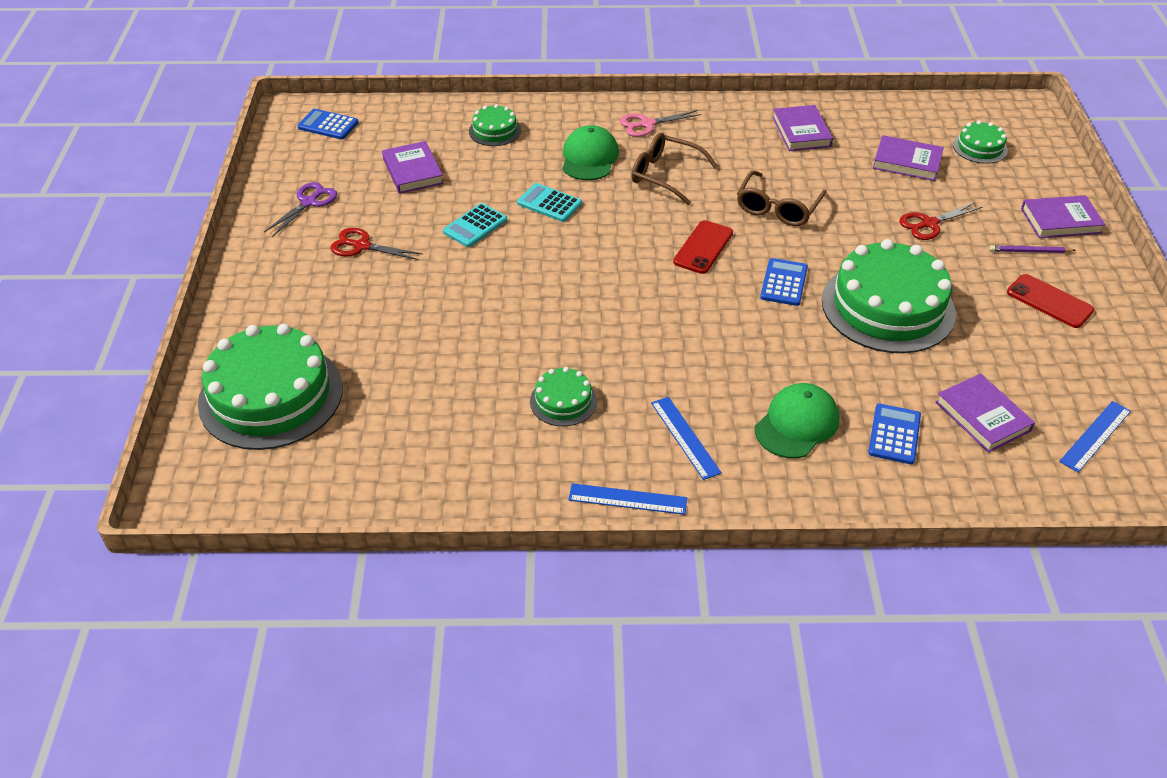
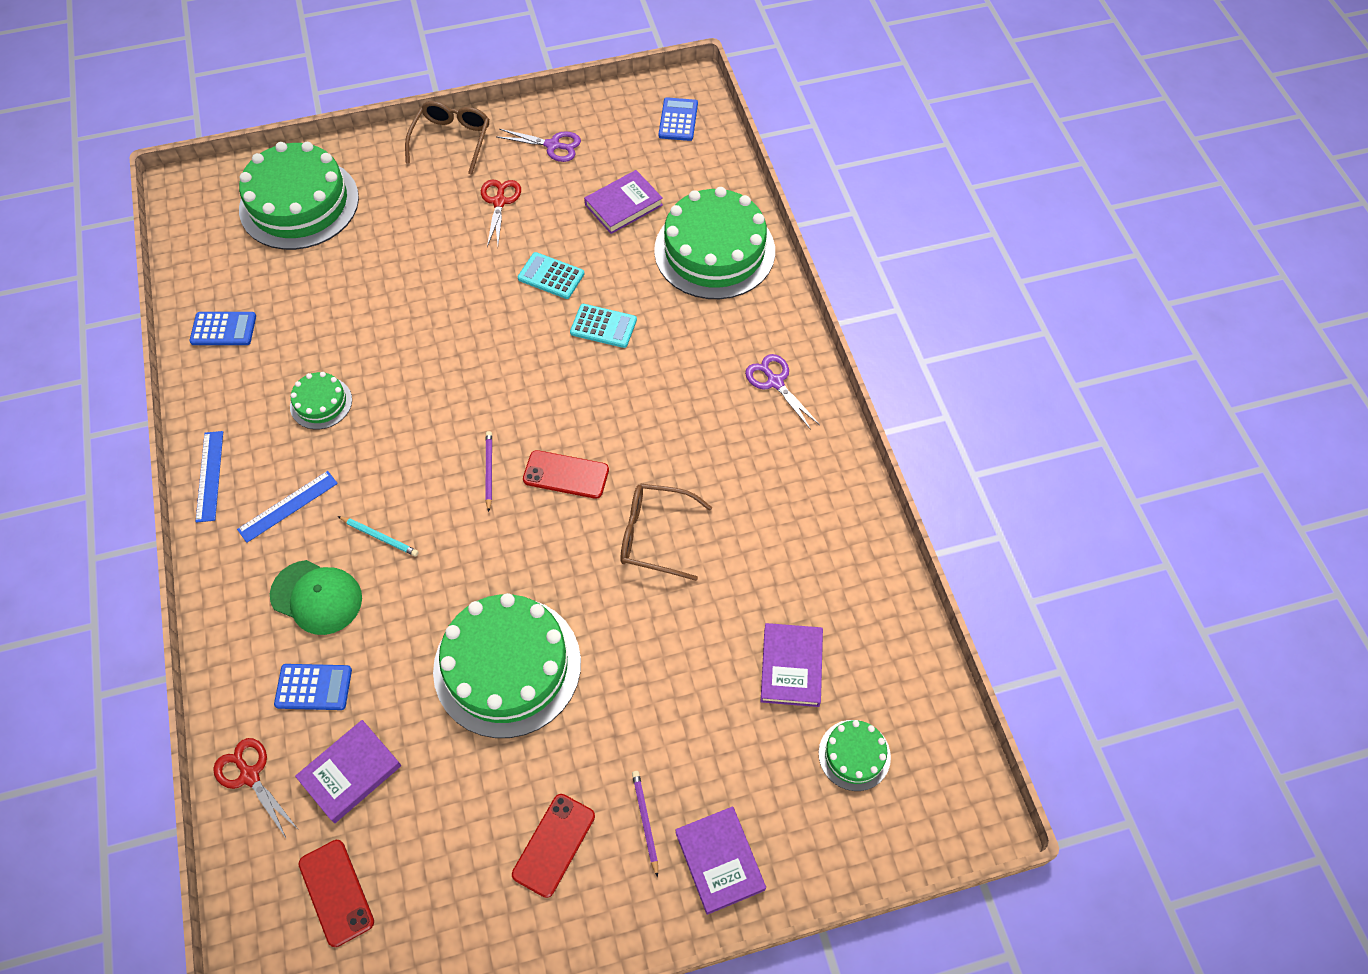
camera: 75 degrees right, 15 degrees up
(495, 131) = (714, 251): green cake -> green cake, size x2.12
(549, 203) = (603, 326): turquoise calculator -> turquoise calculator turned 90 degrees clockwise
(589, 158) = (693, 342): green cap -> none
(647, 124) = (775, 382): pink scissors -> purple scissors
(665, 175) = (683, 417): brown glasses -> brown glasses (452, 140)
(685, 293) = (489, 471): none -> purple pencil
(738, 373) = (379, 537): none -> turquoise pencil
(783, 282) = (525, 558): blue calculator -> blue calculator (223, 329)
(801, 132) = (816, 541): purple book -> none
(929, 224) = (670, 700): red scissors -> red scissors (250, 775)
(1095, 436) = (336, 892): blue ruler -> red phone

